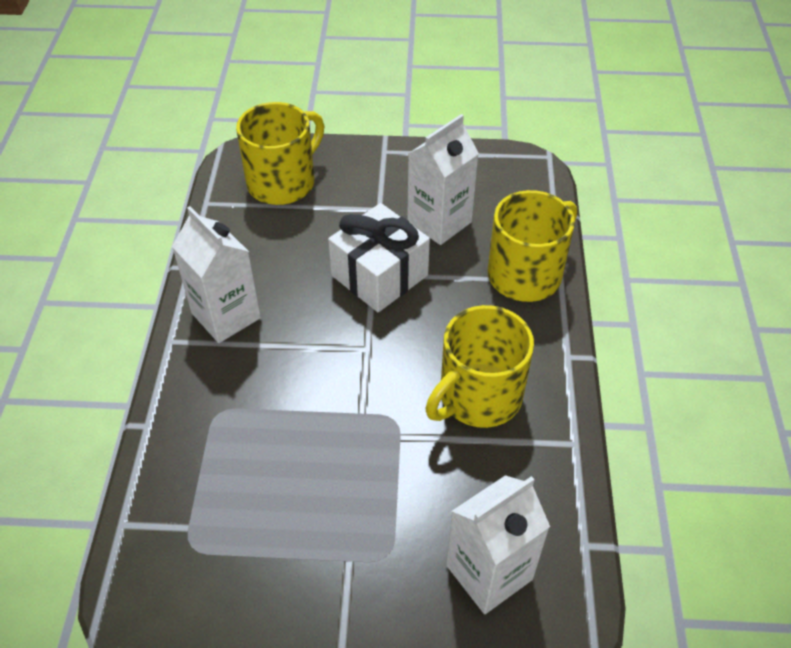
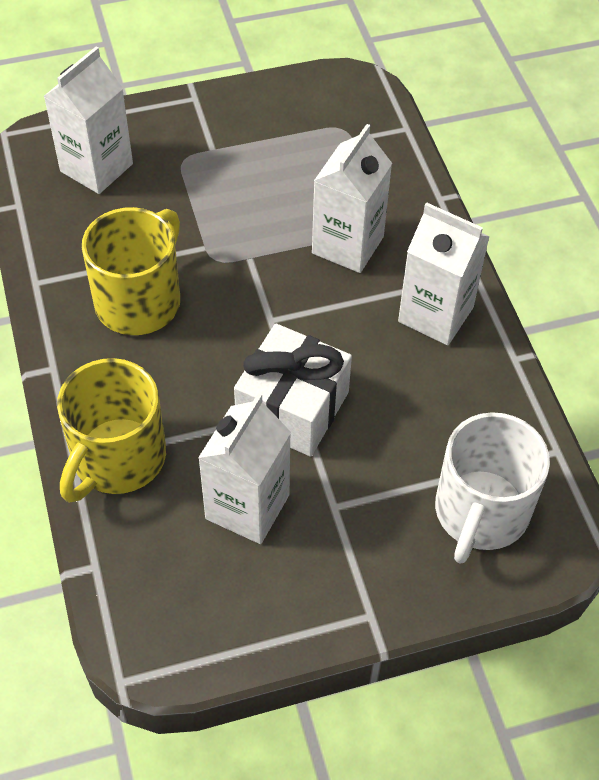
camera: 160 degrees right, 5 degrees up
(264, 399) = (347, 245): none -> white carton
(283, 182) = (480, 513): yellow mug -> white mug

